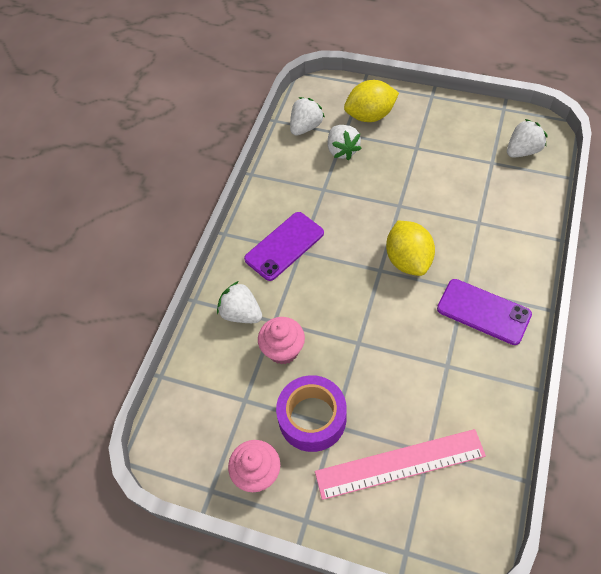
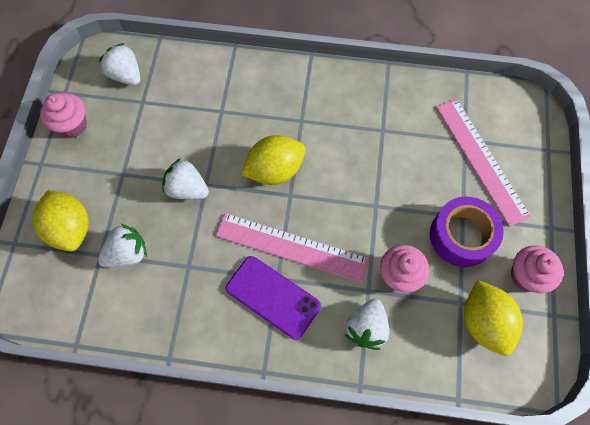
camera: 105 degrees left, 10 degrees up
(221, 417) = (483, 322): none -> yellow lemon
(306, 127) = (88, 303): white strawberry -> white strawberry (187, 189)
(327, 265) = (291, 247): none -> pink ruler
(468, 115) = (72, 125): none -> pink cupcake
(483, 312) = (322, 104): purple phone -> none

